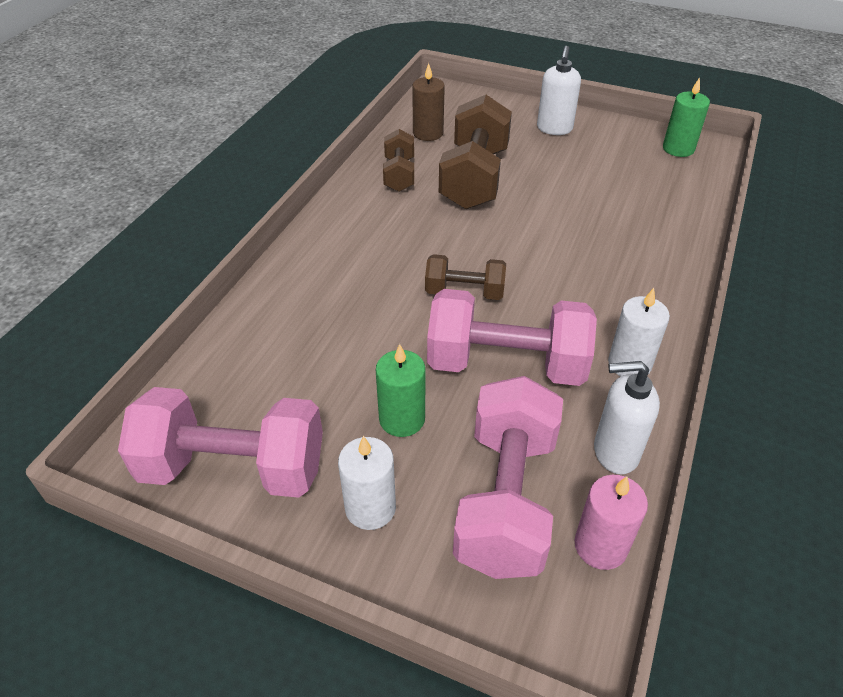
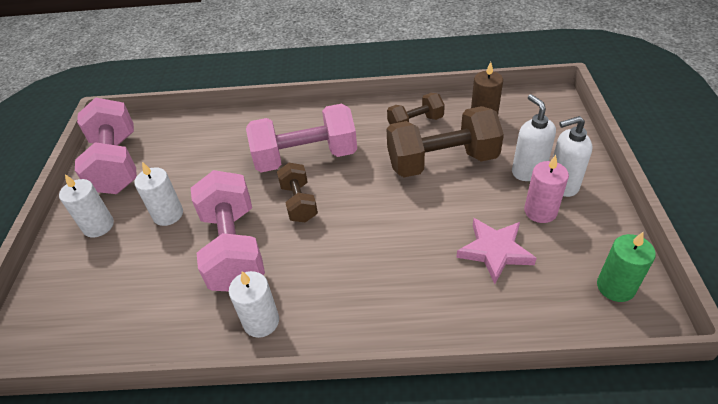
camera: 70 degrees right, 0 degrees up
(402, 419) = (168, 214): green candle -> white candle
(506, 499) = (114, 285): pink dumbbell -> pink dumbbell (305, 157)
(600, 546) = (84, 346): pink candle -> pink candle (540, 211)
(612, 189) = (494, 251): none -> pink star
(615, 452) = (166, 334): white soap dispenser -> white soap dispenser (528, 171)

